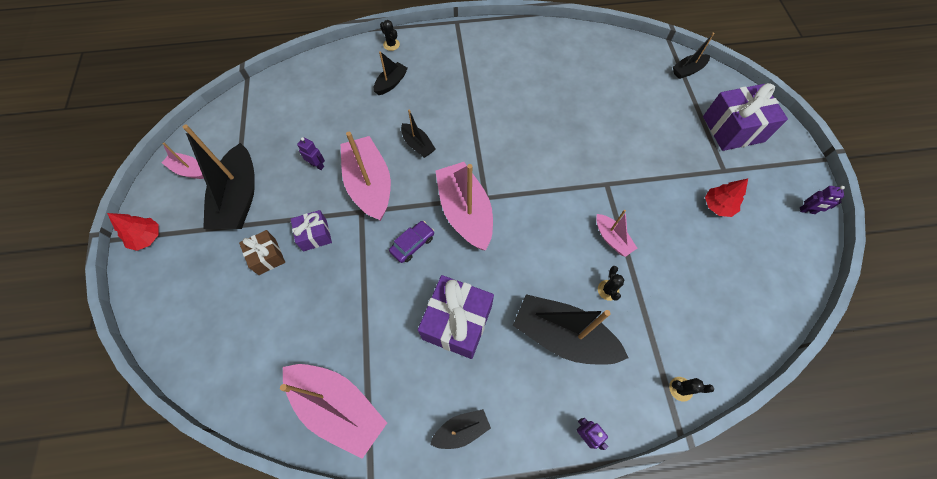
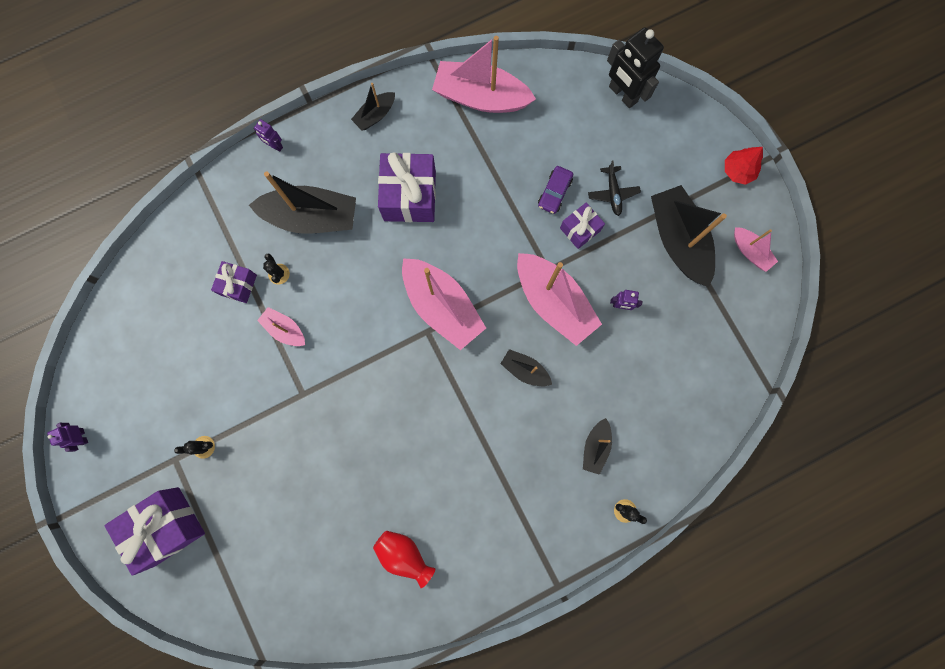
camera: 160 degrees right, 15 degrees up
(189, 170) = (750, 252): pink boat -> pink boat turned 45 degrees clockwise
(194, 353) = (622, 94): none -> black robot
(267, 257) = (613, 193): brown gift -> black plane
(412, 244) = (481, 254): purple car -> purple car (554, 192)
(554, 64) = (404, 554): none -> red vase
(650, 293) = (238, 285): none -> purple gift
(680, 389) = (200, 207): black cactus -> black cactus (204, 447)
(688, 70) = (230, 608): black boat -> none
(718, 206) = (179, 408): red tree -> none
(807, 211) = (82, 436): purple robot -> purple robot turned 105 degrees counterclockwise

